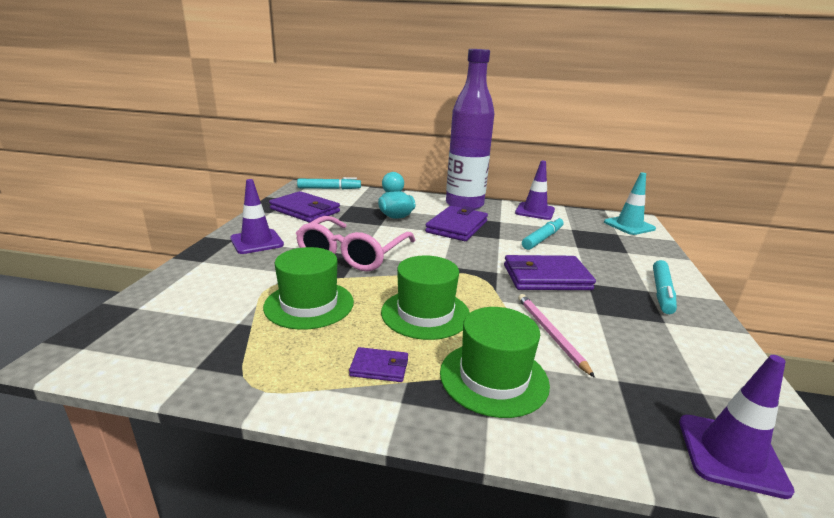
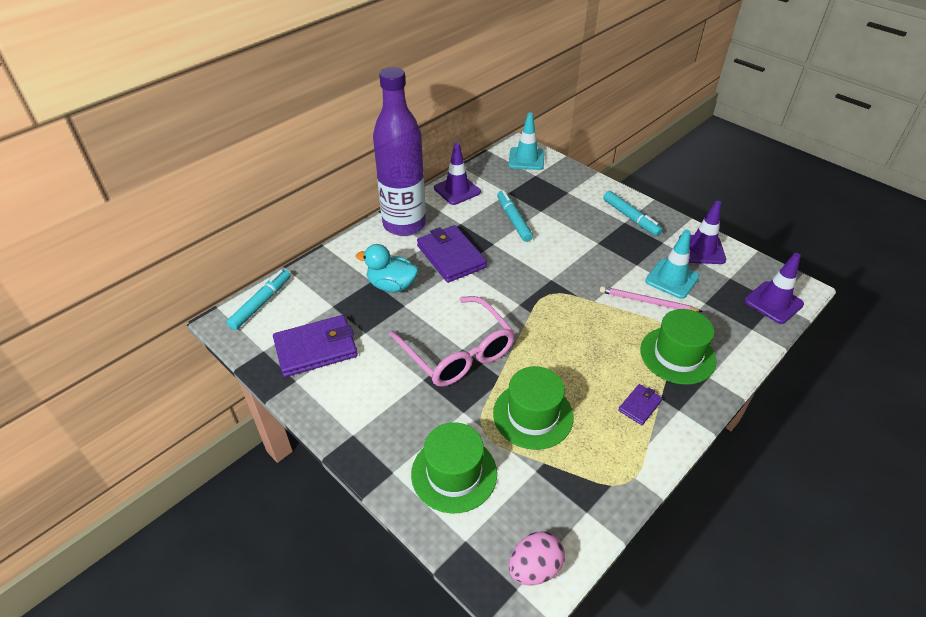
camera: 55 degrees left, 20 degrees up
(110, 352) = (534, 568): none -> pink egg
(257, 242) = (375, 415): purple traffic cone -> purple traffic cone (701, 249)
(425, 313) = (587, 351): green hat -> green hat (454, 473)
(546, 277) = (576, 258): purple wallet -> none
(615, 342) = (672, 279): none -> turquoise traffic cone

